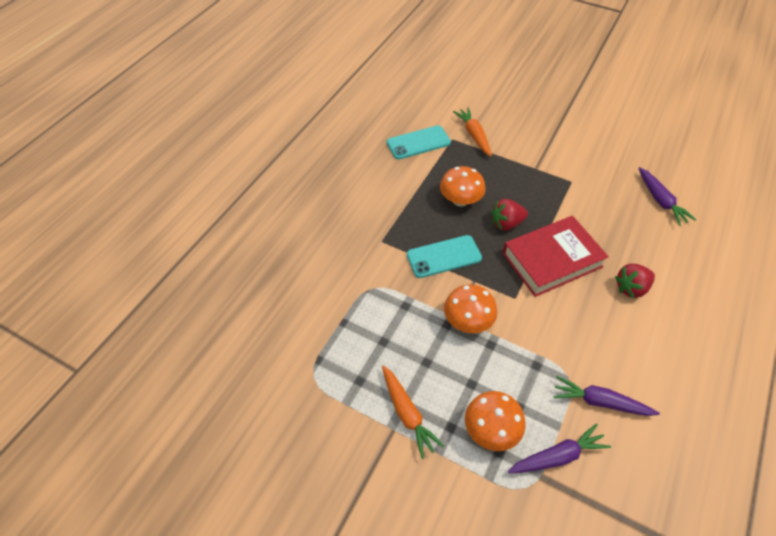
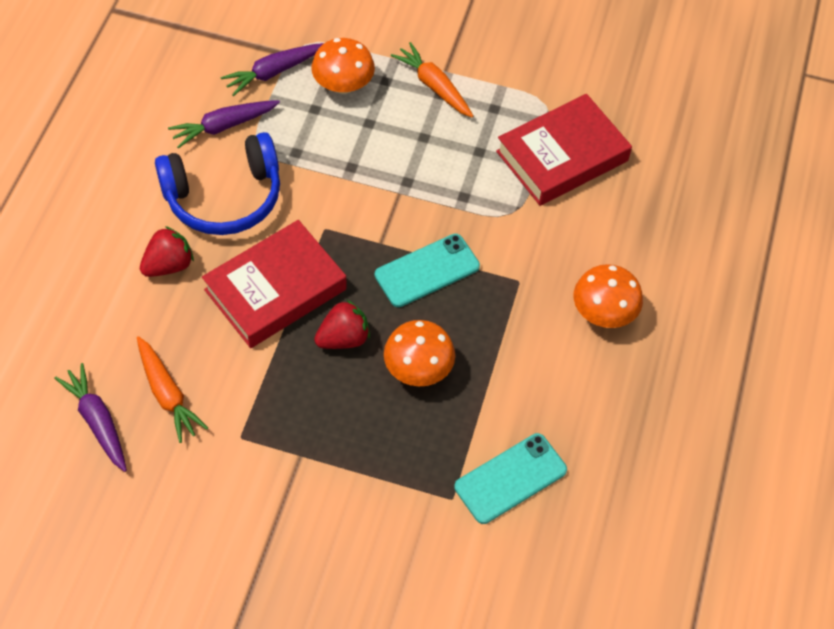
camera: 165 degrees right, 5 degrees up
(318, 327) = (562, 156): none -> red book
(467, 321) = (382, 190): orange mushroom -> orange mushroom (603, 312)
(474, 135) = (414, 514): orange carrot -> orange carrot (167, 394)
(594, 335) = (224, 197): none -> blue headphones
(600, 402) = (224, 126): purple carrot -> purple carrot turned 150 degrees clockwise

